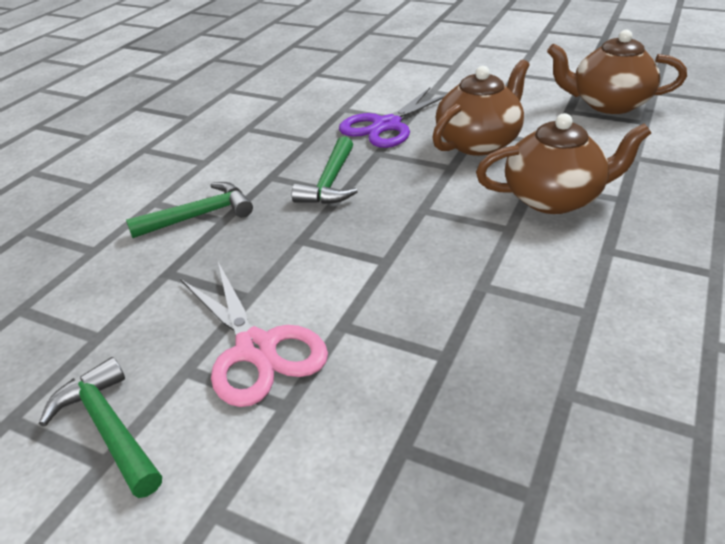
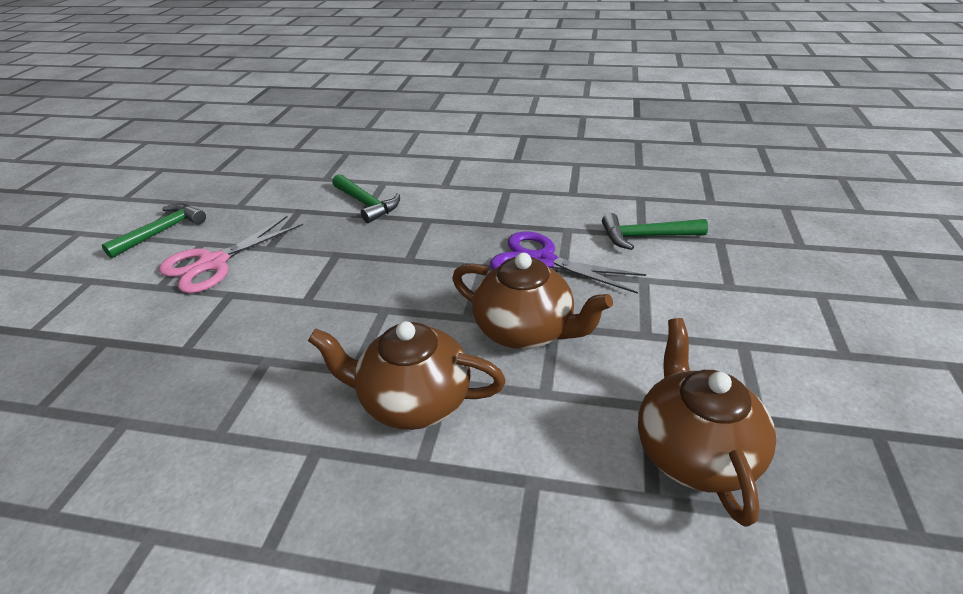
camera: 75 degrees right, 0 degrees up
(330, 182) = (422, 250): green hammer -> green hammer (646, 237)
(554, 198) = (413, 401): brown teapot -> brown teapot turned 120 degrees clockwise

